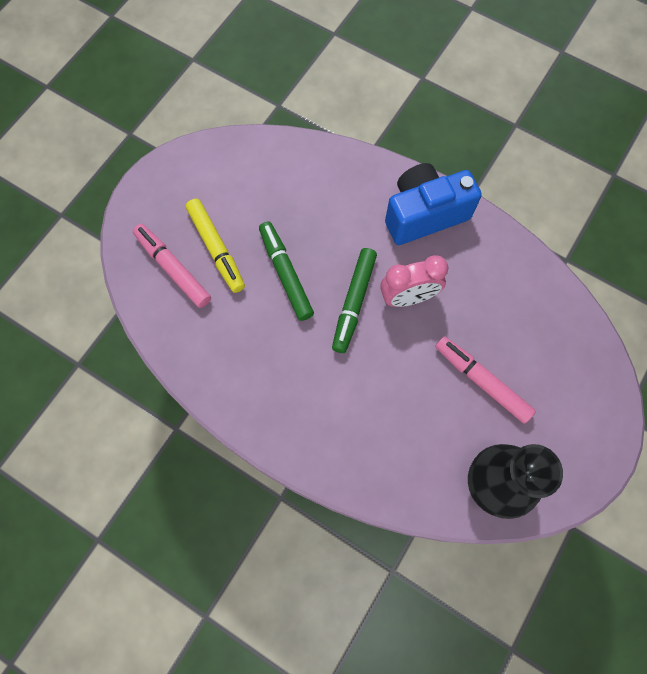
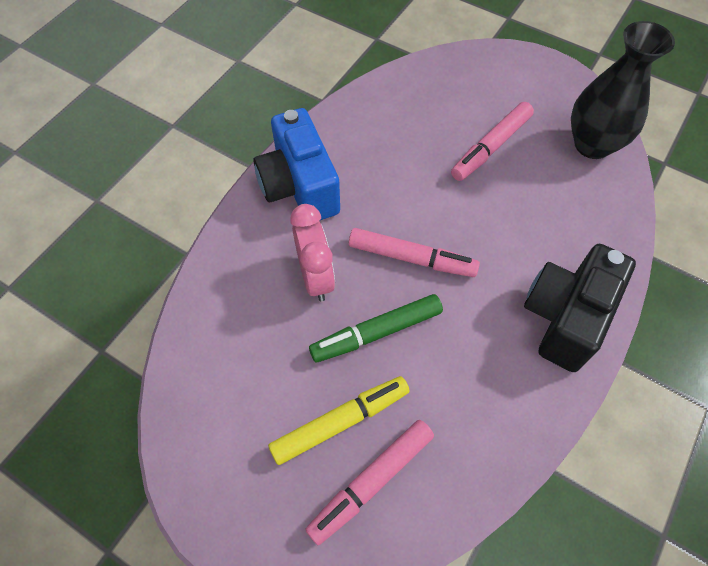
camera: 90 degrees left, 10 degrees down
(297, 424) = (565, 317): none -> black camera
(354, 303) = (412, 258): green marker -> pink marker
(408, 297) = (402, 205): pink clock -> pink clock (316, 277)

